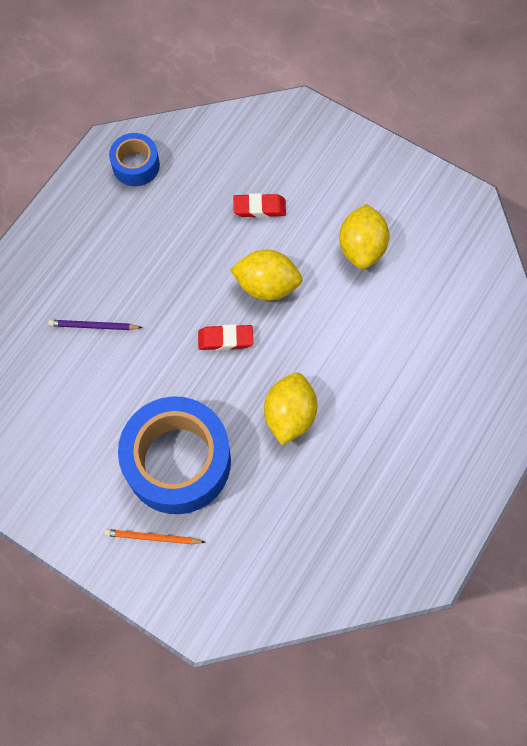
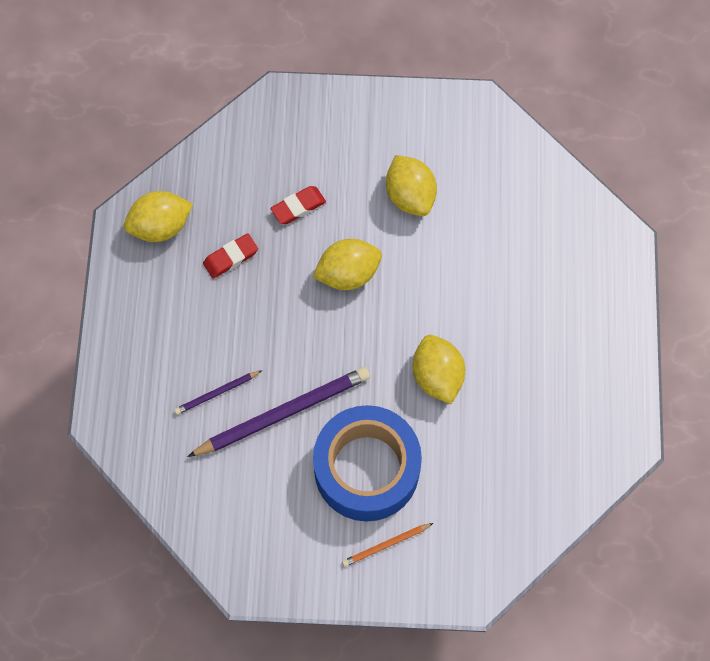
camera: 30 degrees left, 0 degrees up
(136, 165) = (161, 226): blue tape -> yellow lemon
(137, 373) = (283, 413): none -> purple pencil
(225, 339) = (341, 341): red eraser -> red eraser (231, 258)

